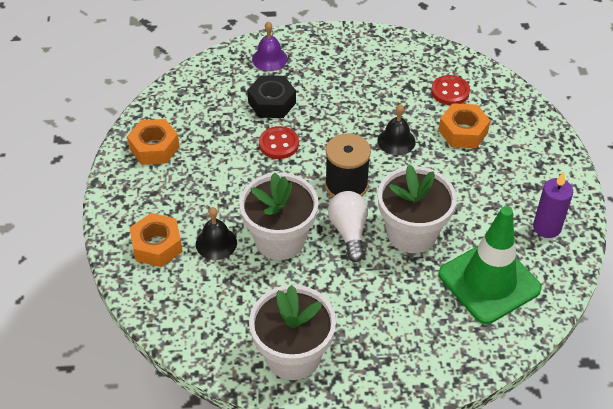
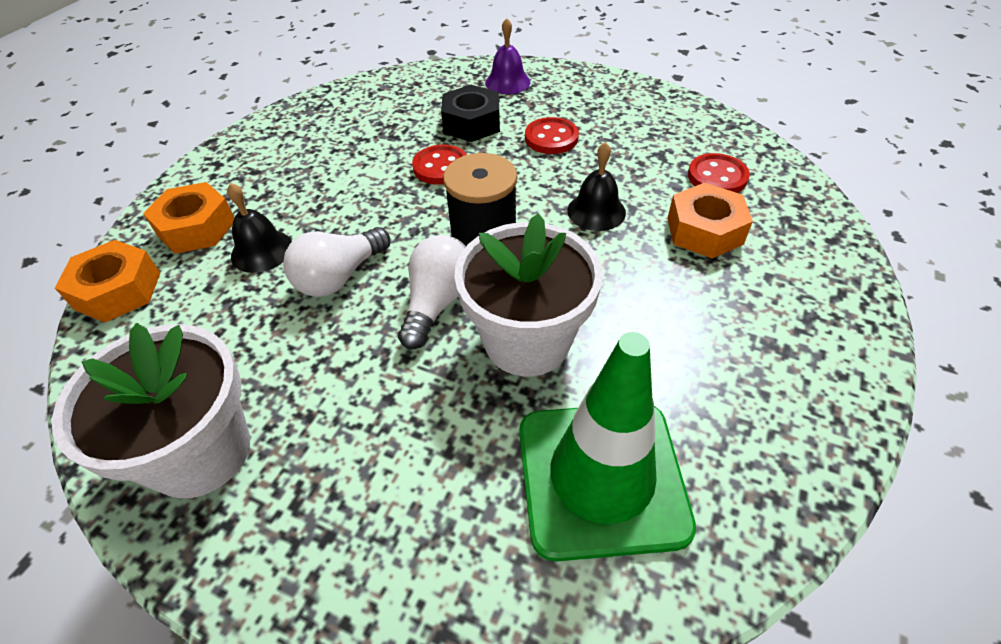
camera: 30 degrees right, 0 degrees up
(154, 148) = (302, 128): orange nut -> orange nut (118, 290)
(280, 239) = (339, 277): white flower pot -> white light bulb
(333, 97) = (551, 138): none -> red button
(547, 227) = (768, 425): purple candle -> none

